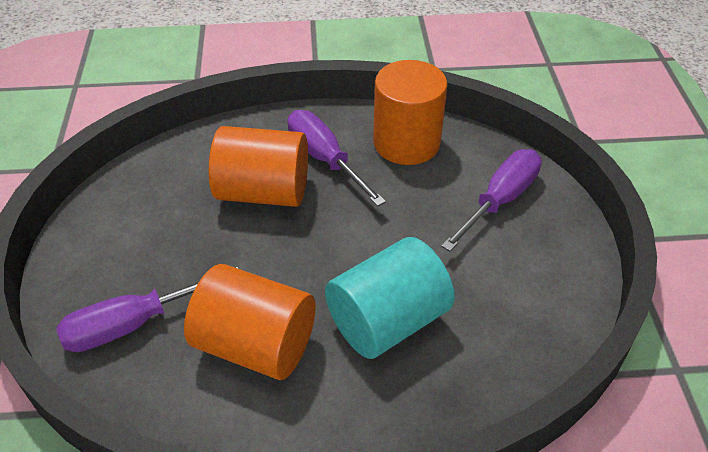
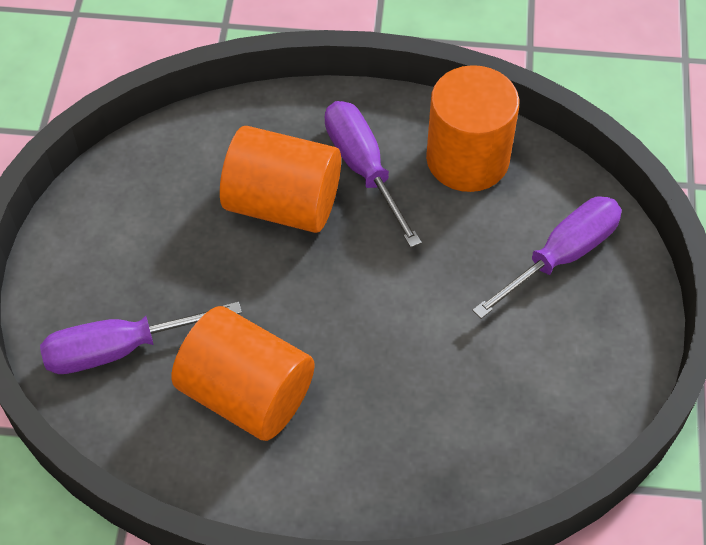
camera: 10 degrees right, 10 degrees up
(387, 321) = (394, 389): turquoise cylinder -> none

